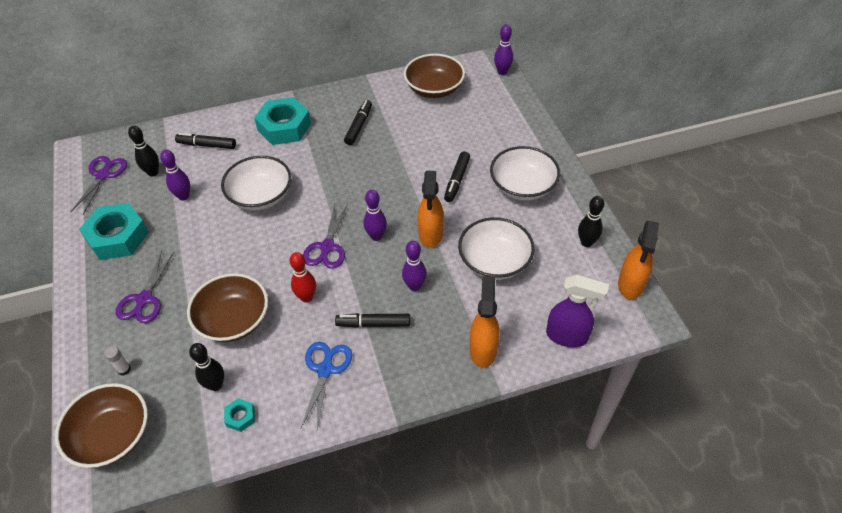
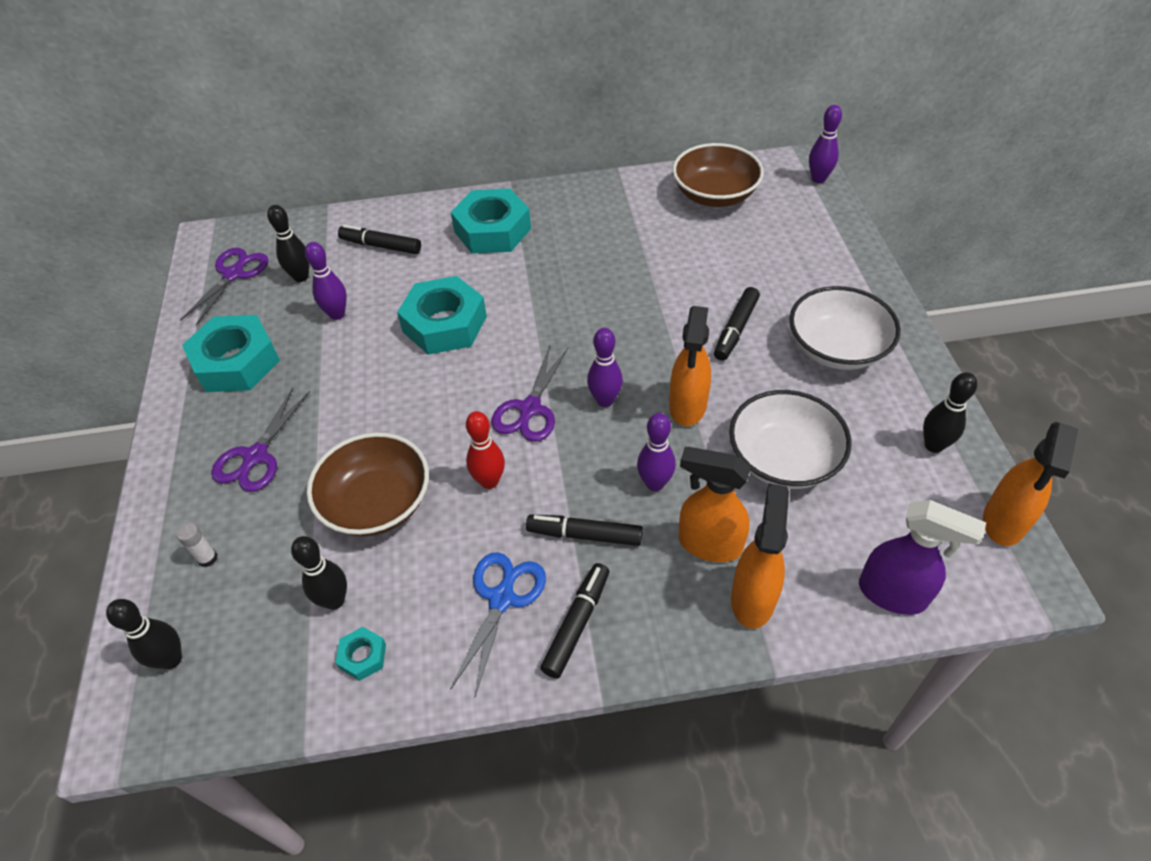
camera: 10 degrees right, 0 degrees up
(112, 436) = (171, 659): brown bowl -> black bowling pin
(260, 196) = (444, 324): white bowl -> turquoise nut
(358, 126) = (598, 238): black marker -> black marker (576, 624)
(453, 320) = (709, 544): none -> orange spray bottle

